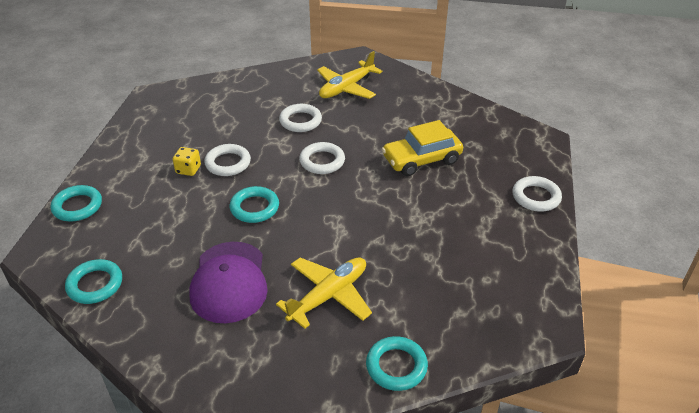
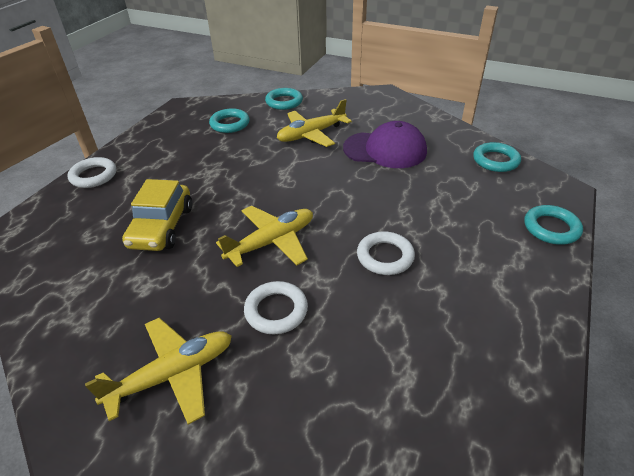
camera: 165 degrees left, 0 degrees up
(188, 169) = (434, 255): yellow dice -> none
(229, 282) = (385, 150): purple cap -> purple cap turned 90 degrees clockwise
(254, 208) = (358, 201): turquoise ring -> turquoise ring (230, 124)
(322, 161) = (272, 242): white ring -> yellow plane
(421, 159) = (161, 227): yellow car -> yellow car turned 105 degrees clockwise

